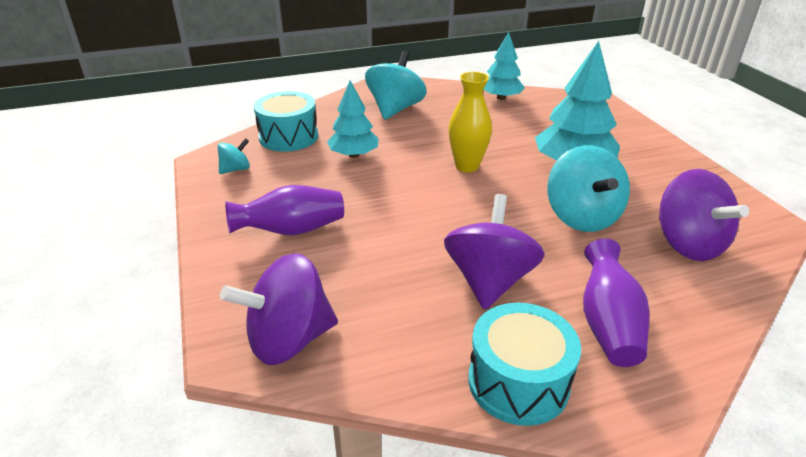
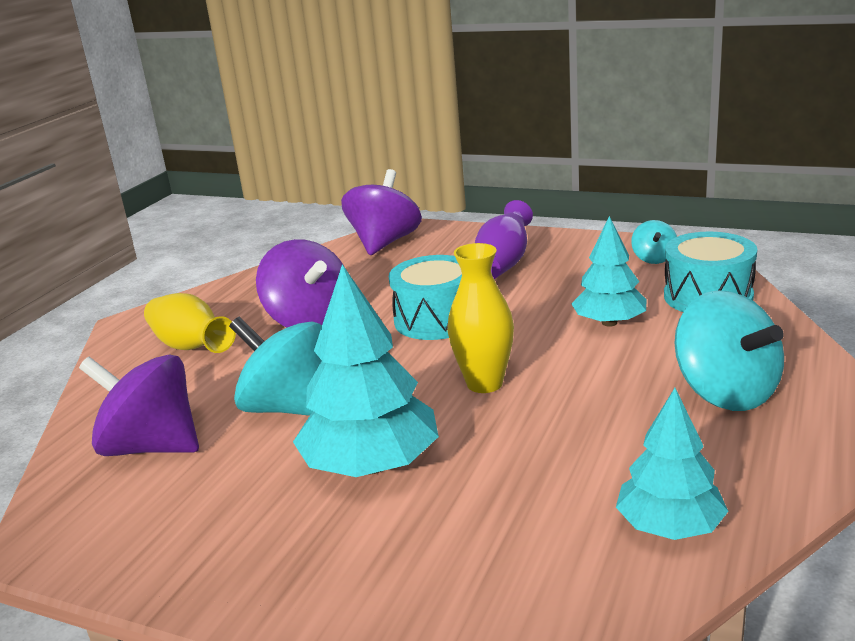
camera: 135 degrees right, 10 degrees down
(518, 382) = (227, 296): turquoise drum -> turquoise drum (436, 319)
(607, 324) = (191, 347): purple vase -> yellow vase

